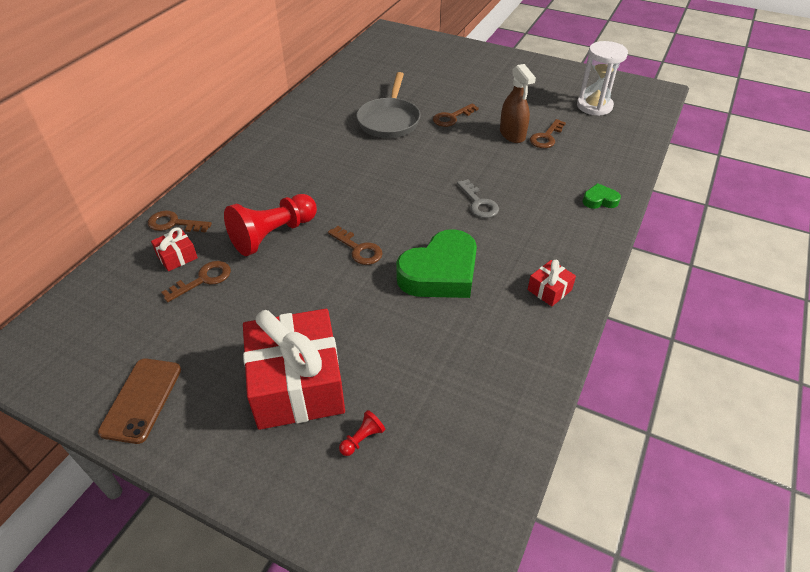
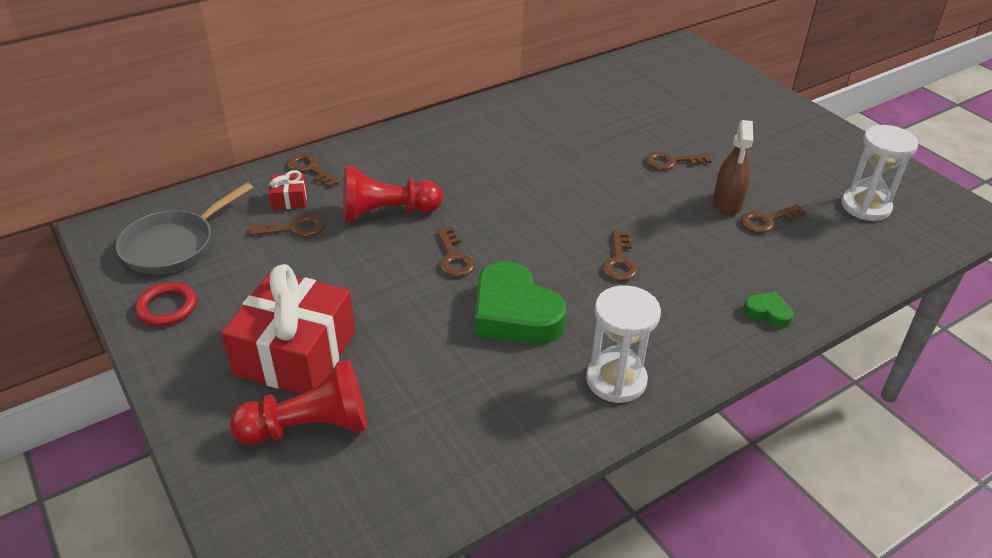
camera: 30 degrees right, 5 degrees down
(142, 400) = (167, 307): brown phone -> red ring
(362, 439) = (310, 427): red pawn -> red pawn, size x2.49
(389, 120) = (598, 142): grey pan -> grey pan (174, 245)
(440, 273) = (514, 314): green heart -> green heart turned 60 degrees clockwise
(479, 203) = (619, 261): grey key -> brown key
(549, 290) = (616, 380): red gift -> white hourglass

